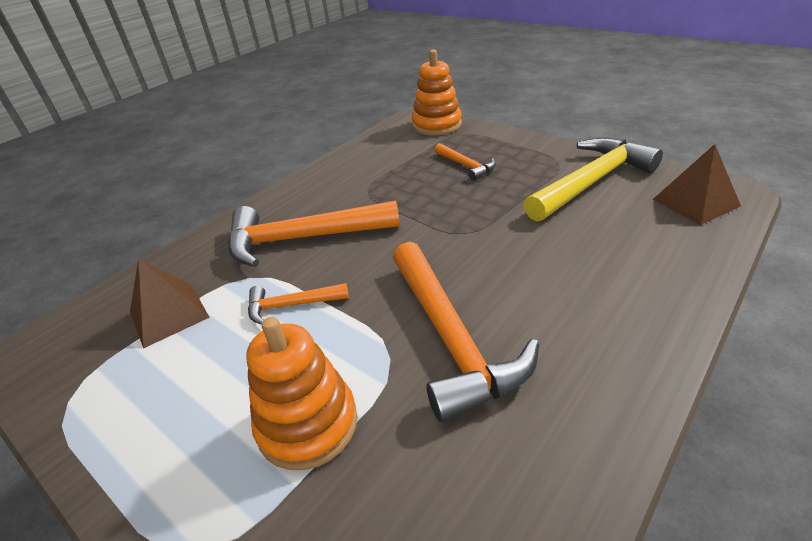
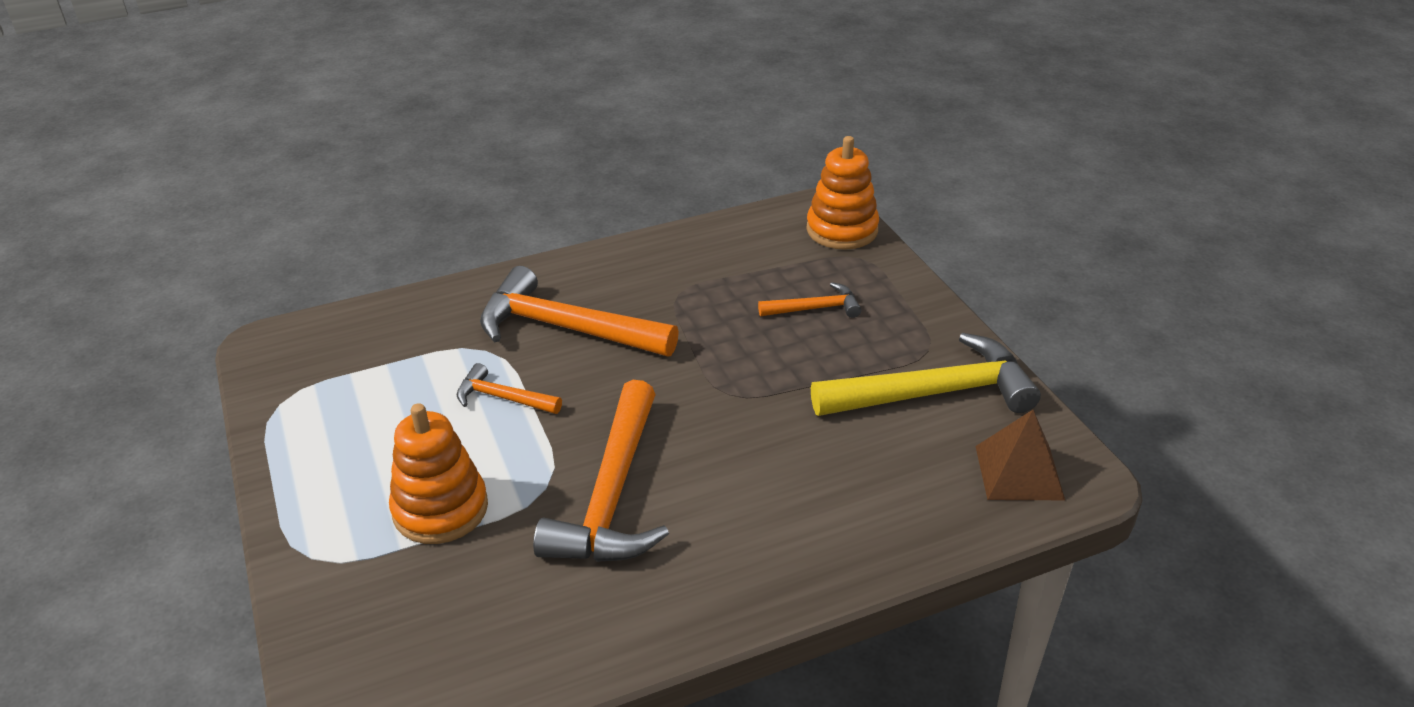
camera: 25 degrees right, 0 degrees up
(169, 314) = (396, 358): brown pyramid -> none
(466, 166) = (815, 308): orange hammer -> orange hammer turned 90 degrees counterclockwise

